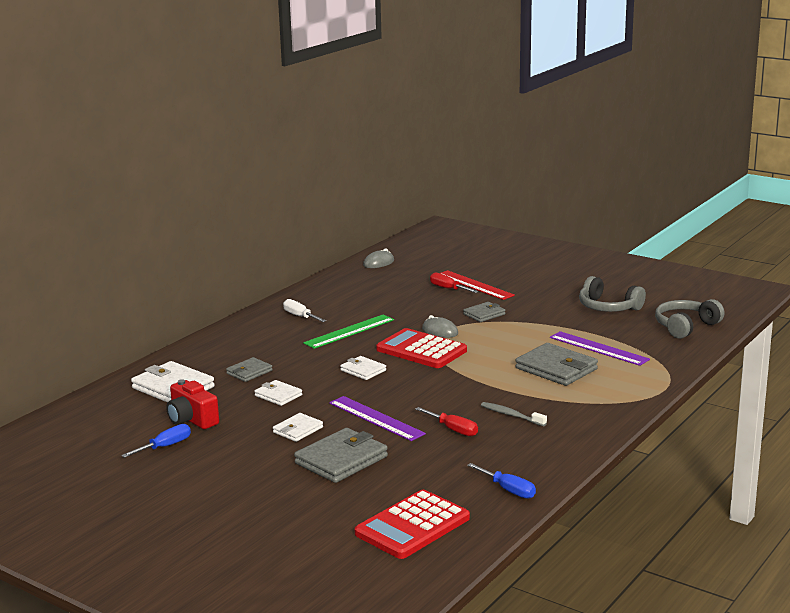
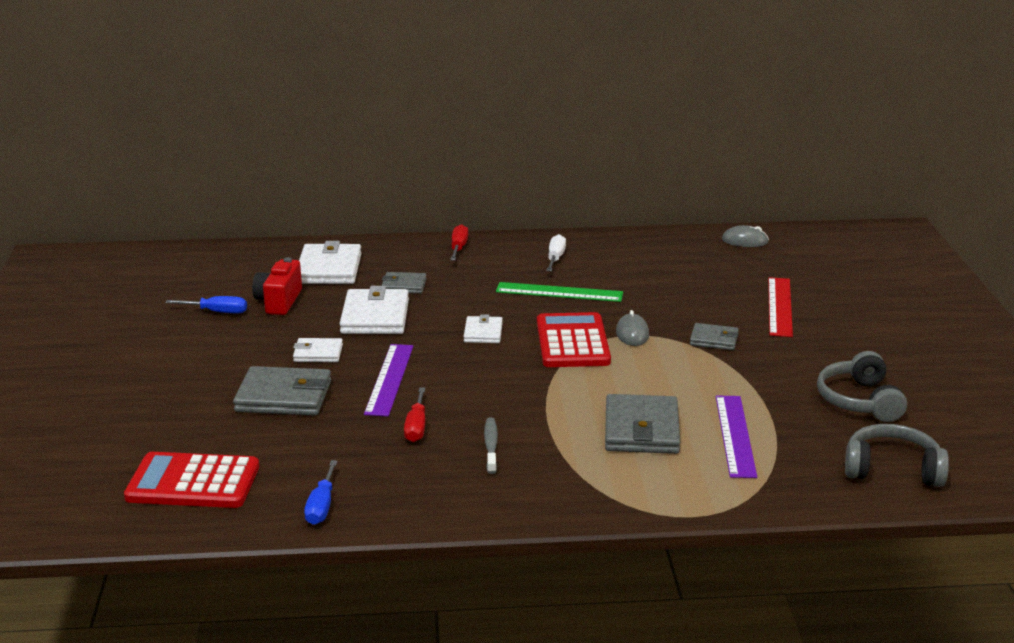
camera: 50 degrees right, 5 degrees up
(278, 395) = (375, 317): white wallet -> white wallet, size x1.76
(448, 289) = (745, 297): red screwdriver -> red screwdriver (458, 248)

